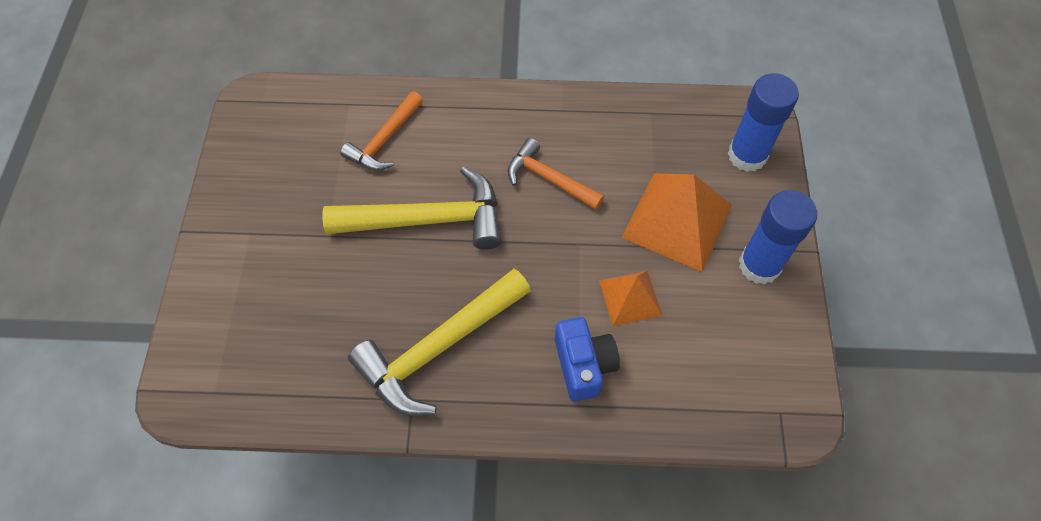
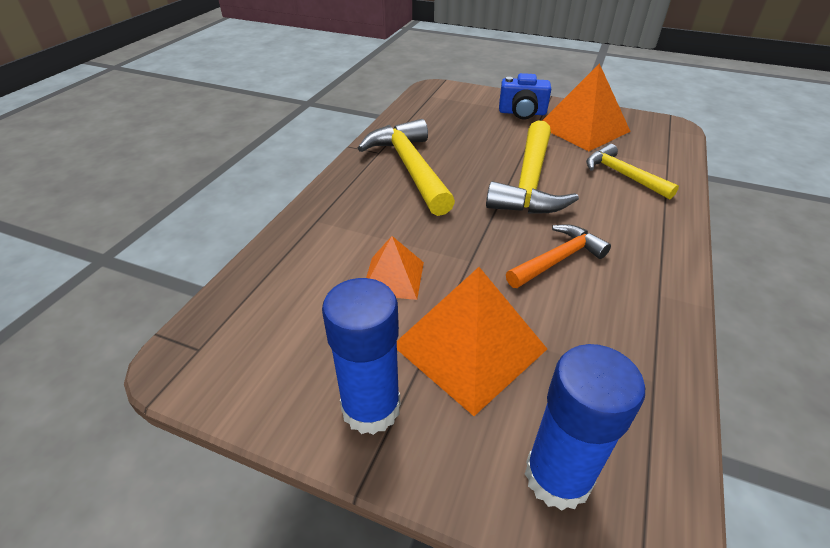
camera: 110 degrees right, 20 degrees down
(281, 184) = (583, 128): none -> orange pyramid
(384, 140) = (623, 175): orange hammer -> yellow hammer
(583, 365) = (347, 231): blue camera -> blue camera (522, 113)

